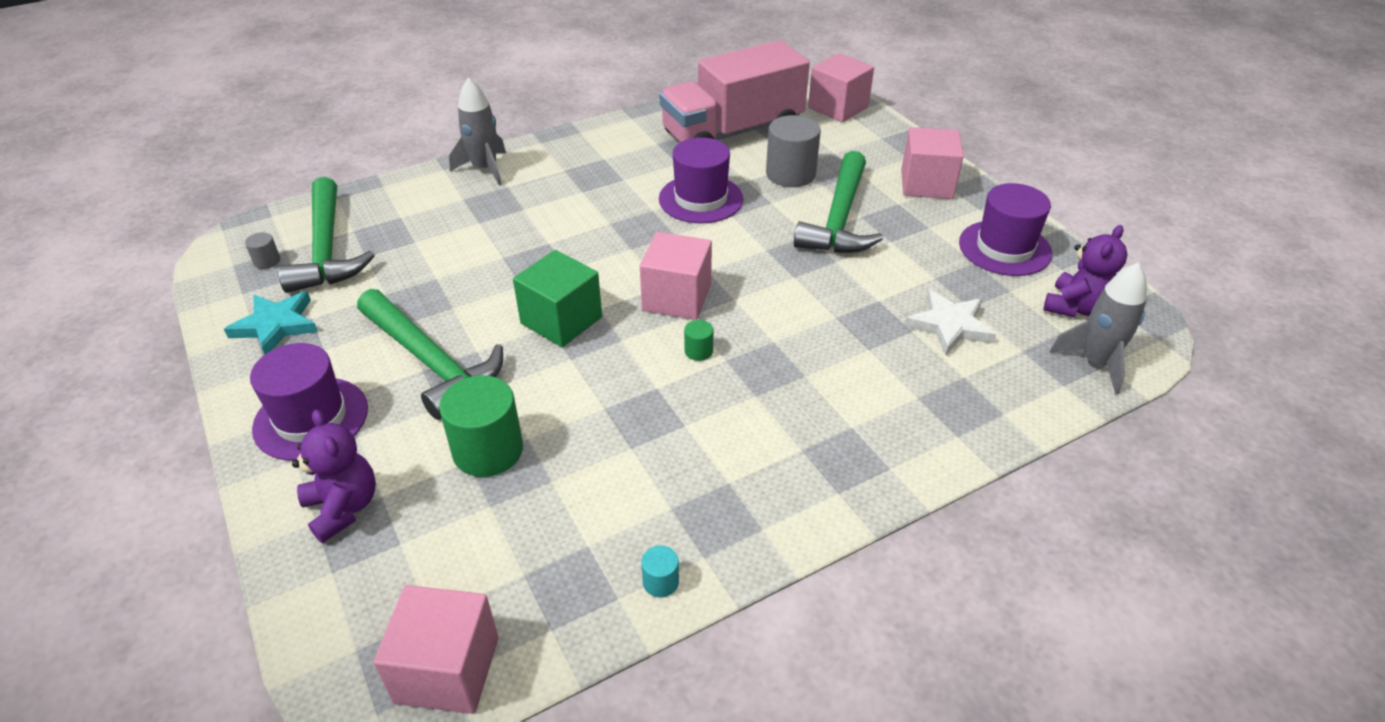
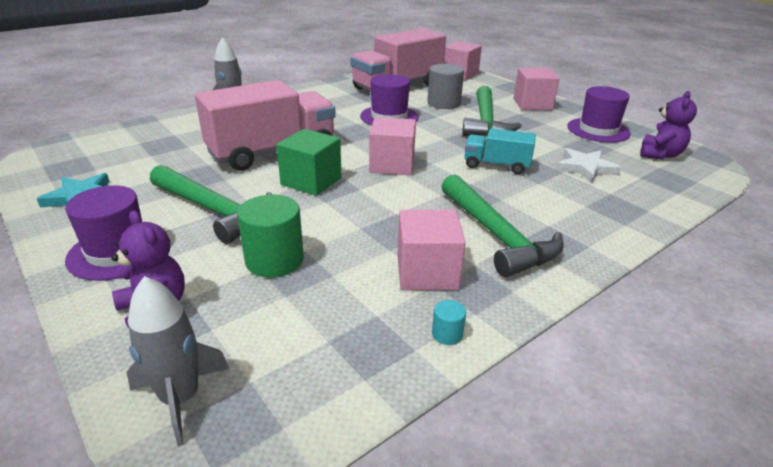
camera: 10 degrees left, 10 degrees down
(267, 261) = (71, 162): grey cylinder -> none
(327, 249) = (119, 153): green hammer -> green hammer (497, 235)
(447, 670) = (276, 422): pink cube -> pink cube (427, 272)
(522, 261) = (272, 152): none -> pink truck
(698, 351) = (419, 191): green cylinder -> none
(822, 310) = (496, 165): none -> turquoise truck
(1095, 362) = (690, 180): grey rocket -> grey rocket (180, 398)

